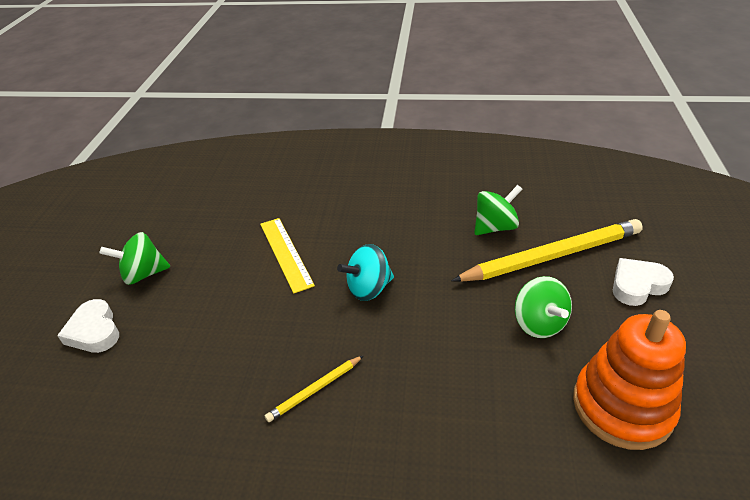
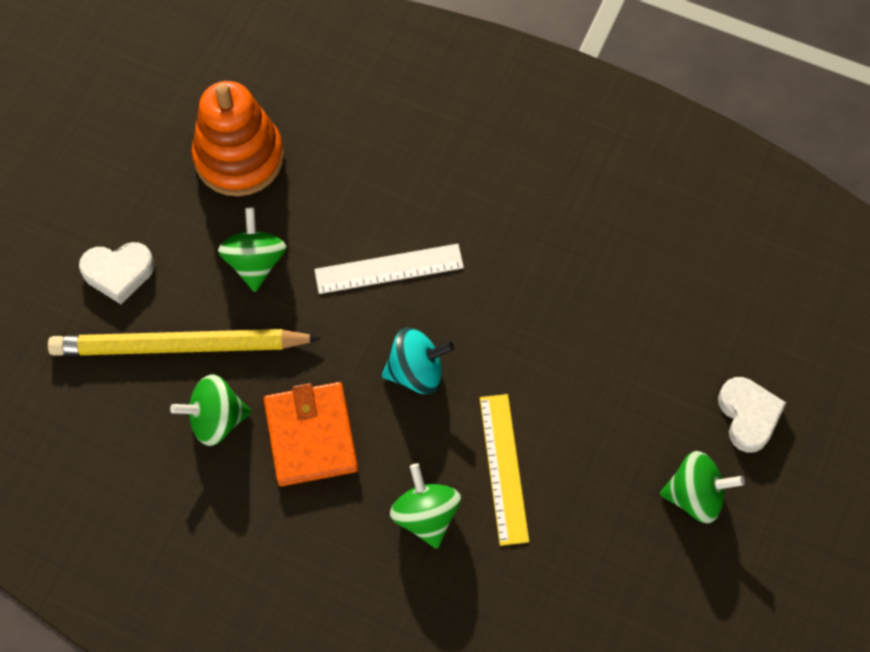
camera: 165 degrees left, 25 degrees up
(315, 390) = (511, 261): yellow pencil -> none
(332, 220) = (426, 515): none -> green spinning top
(424, 351) = (389, 269): none -> white ruler
(426, 235) = (311, 436): none -> orange wallet

